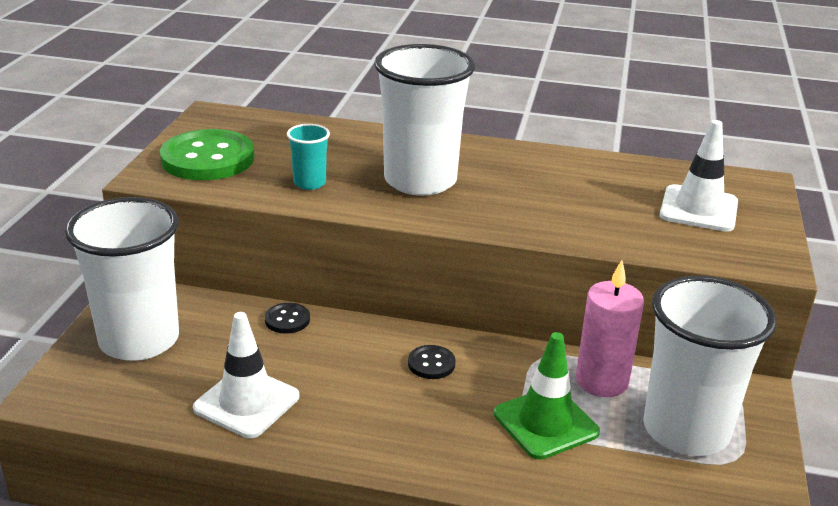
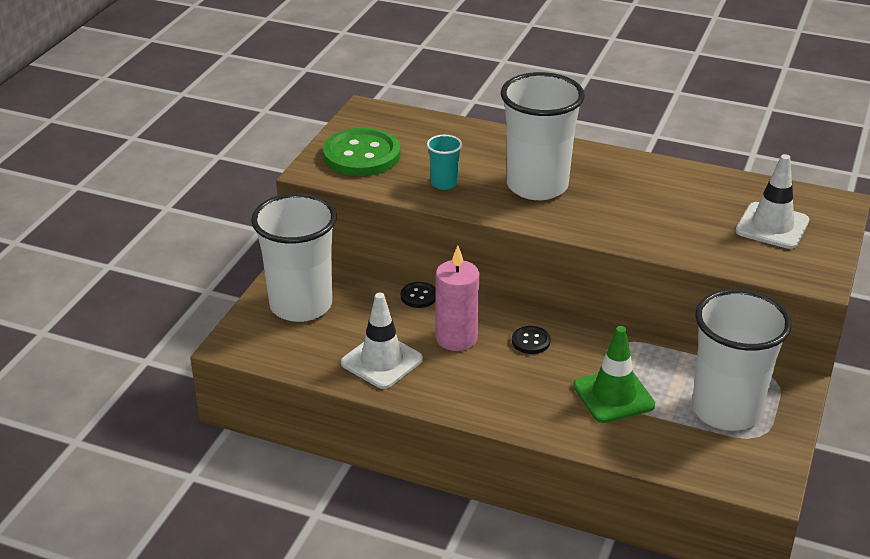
camera: 10 degrees right, 5 degrees up
(601, 381) = (668, 366): pink candle -> pink candle (456, 338)

